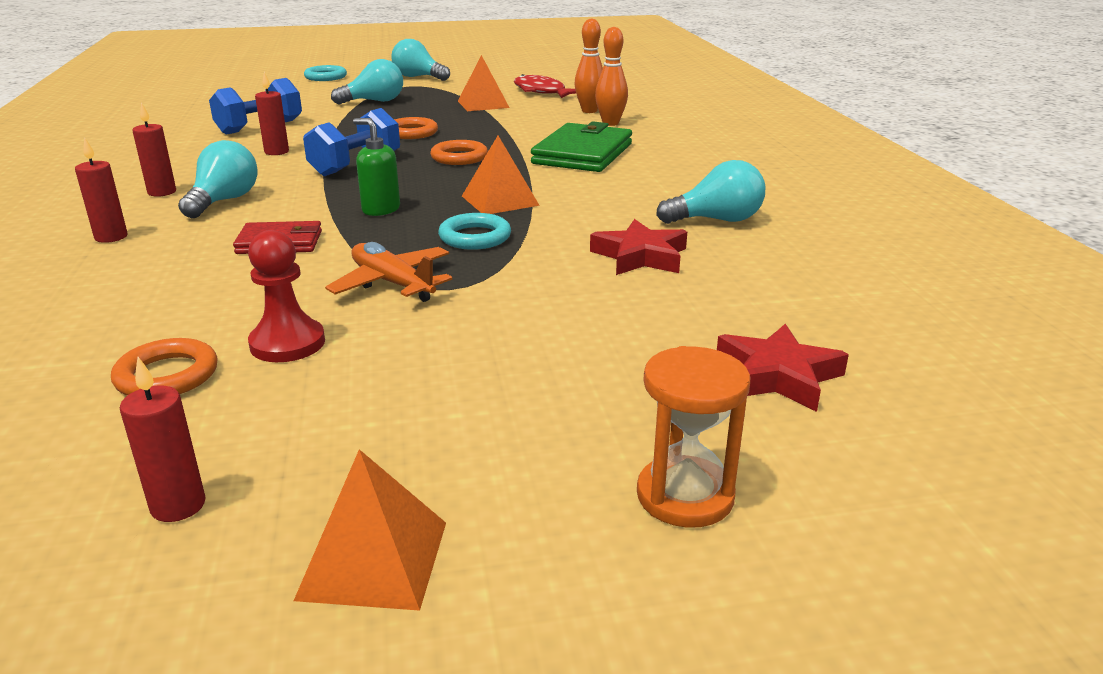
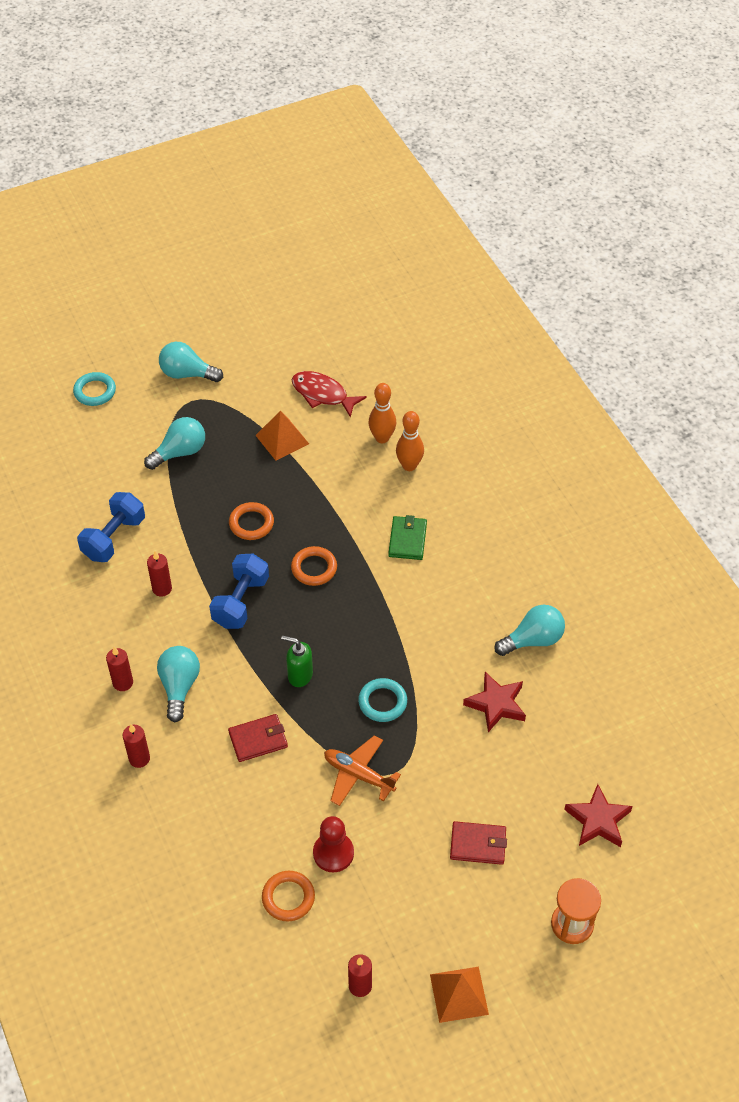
camera: 15 degrees left, 25 degrees up
(500, 200) = (376, 641): orange pyramid -> none
(540, 370) = (478, 844): none -> red wallet
(583, 154) = (407, 540): green wallet -> green wallet, size x0.58

